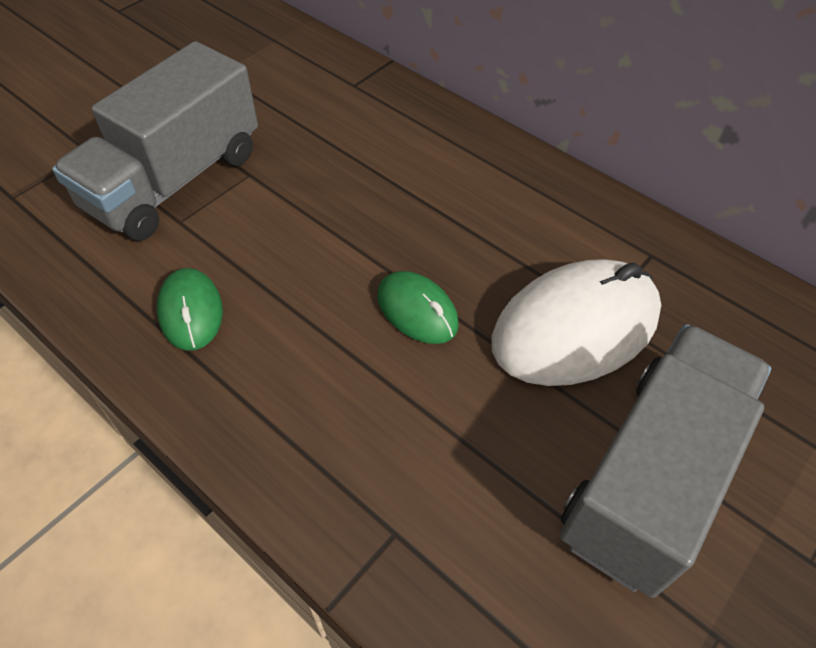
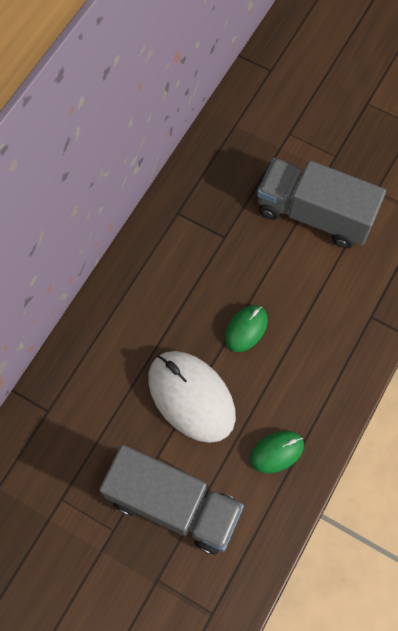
camera: 100 degrees left, 15 degrees up
(575, 328) = (238, 249): white mouse -> white mouse (191, 397)

